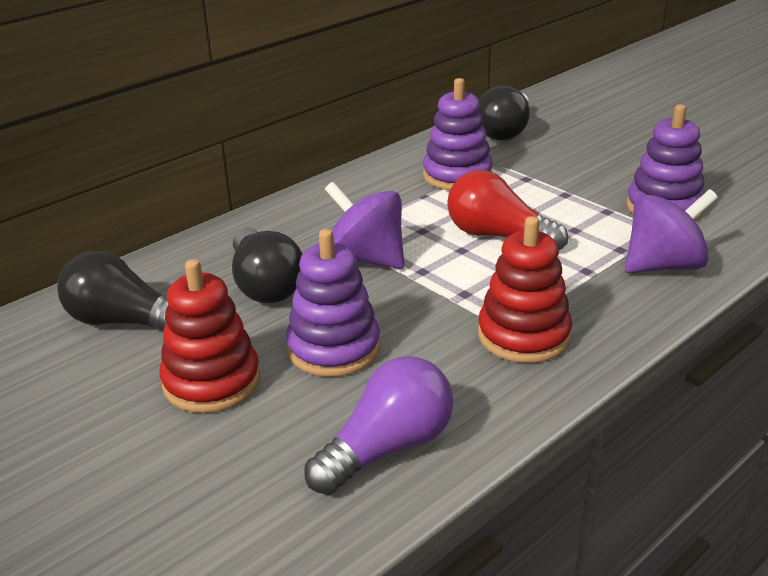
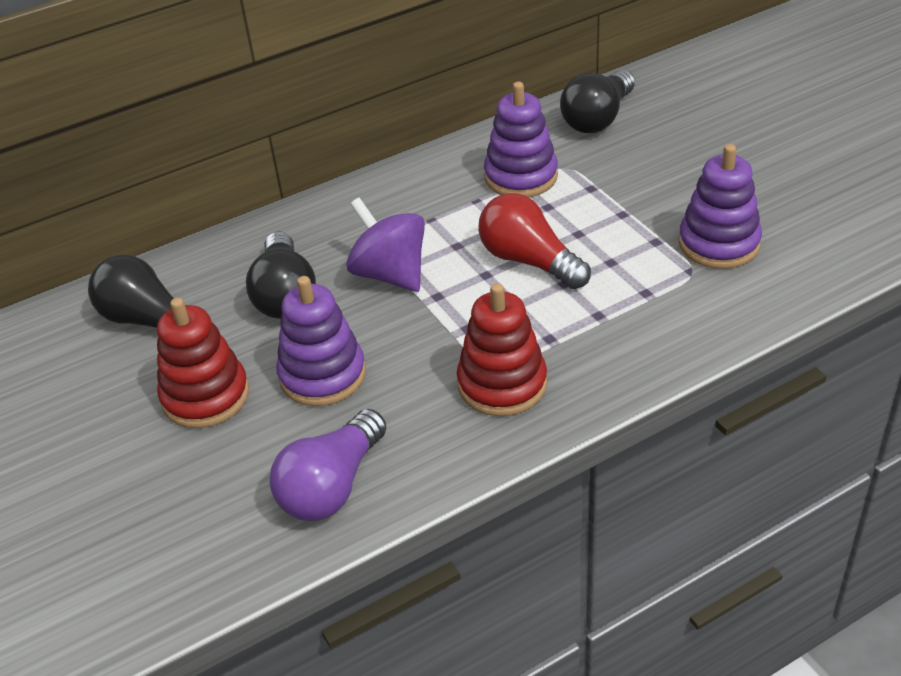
camera: 15 degrees right, 10 degrees up
(387, 448) = (332, 486): purple light bulb -> purple light bulb turned 150 degrees clockwise
(664, 265) = (680, 318): purple spinning top -> none

